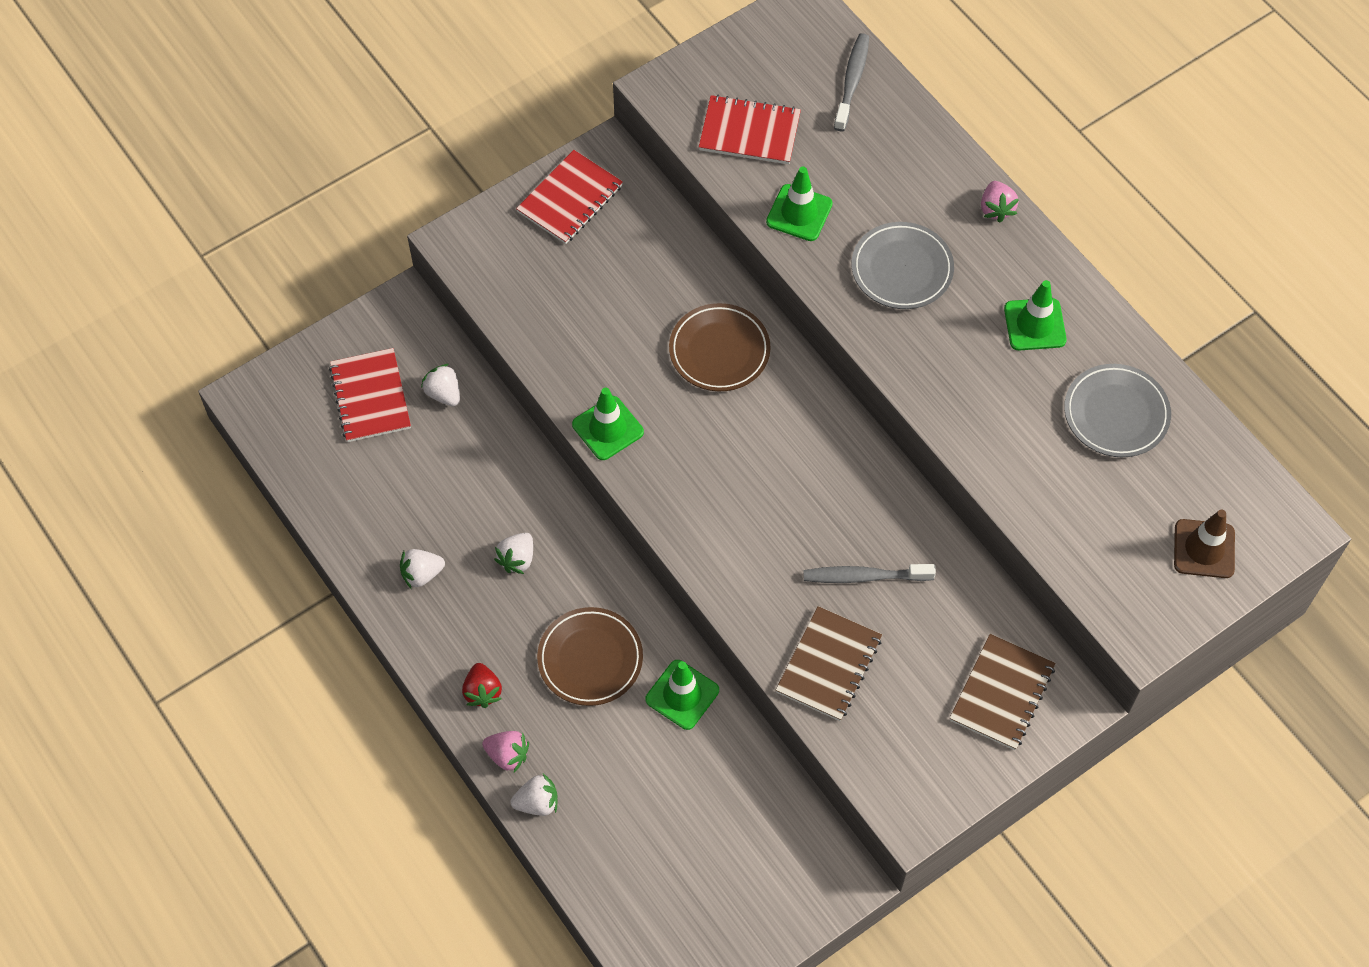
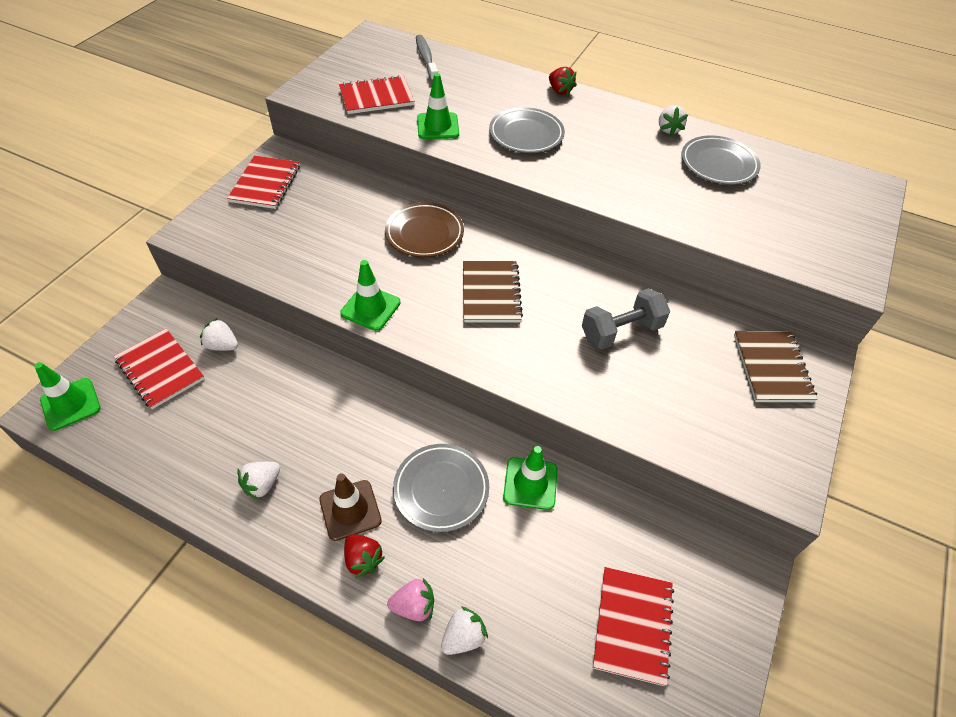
camera: 30 degrees left, 10 degrees down
(517, 559) = (340, 438): white strawberry -> white strawberry (668, 129)
(590, 659) = (441, 489): brown plate -> grey plate
(695, 869) = (633, 625): none -> red notebook
(829, 665) = (642, 402): brown notebook -> brown notebook (491, 293)
(864, 576) = (621, 331): grey toothbrush -> grey dumbbell
(996, 209) = (560, 91): pink strawberry -> red strawberry
(1035, 324) = (630, 136): green traffic cone -> green traffic cone (70, 404)
(1204, 549) = (837, 215): brown traffic cone -> brown traffic cone (350, 510)

